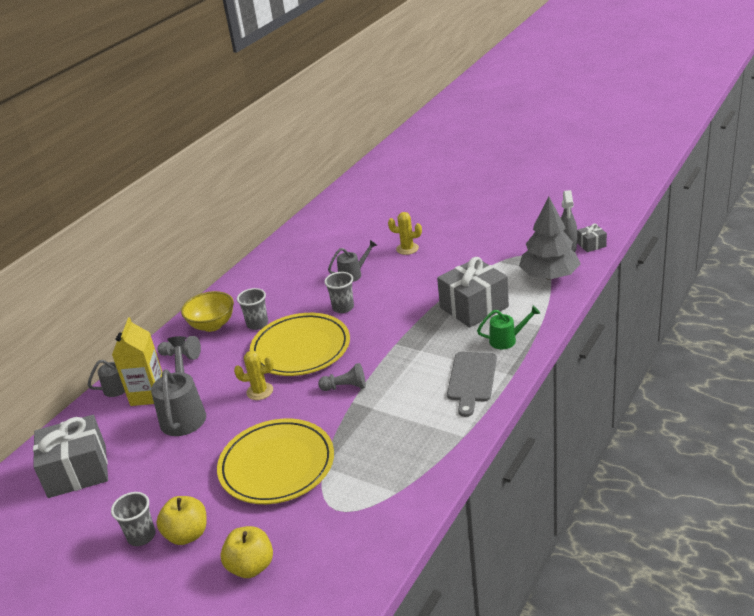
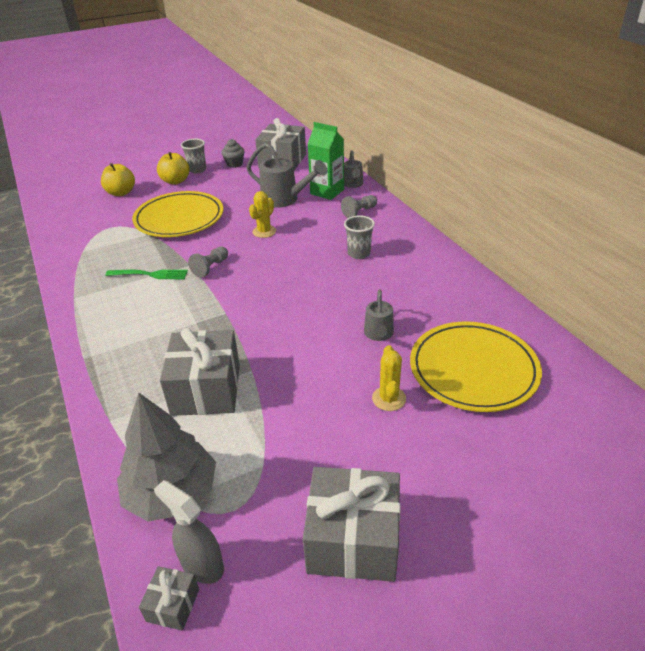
camera: 120 degrees right, 5 degrees up
(106, 510) = (234, 164): none -> grey cupcake
(148, 394) = (327, 192): yellow carton -> green carton
(212, 325) = (387, 233): yellow bowl -> none
(301, 349) = (291, 263): yellow plate -> yellow plate (473, 370)
(343, 307) = (323, 305): grey cup -> none
(388, 415) = (149, 274): none -> green fork
(407, 249) = (389, 398): yellow cactus -> yellow cactus turned 45 degrees counterclockwise
(472, 380) = (116, 332): grey cutting board -> none
(504, 223) = (353, 540): none -> grey gift
(507, 340) = (127, 382): green watering can -> none

